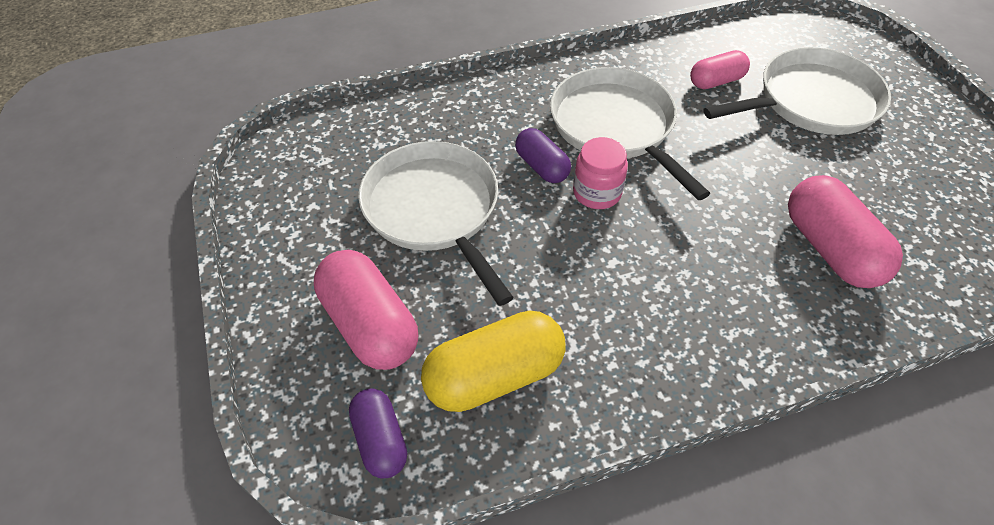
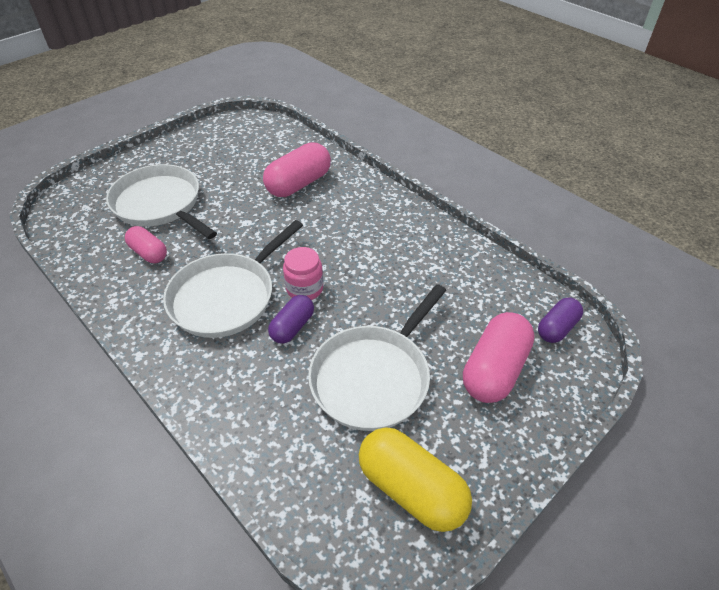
camera: 115 degrees left, 5 degrees down
(494, 376) = (479, 293): yellow capsule -> yellow capsule (411, 489)

